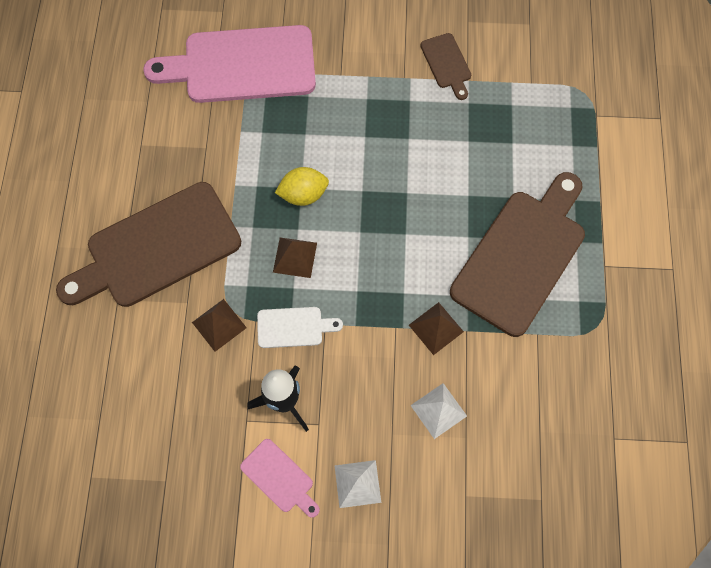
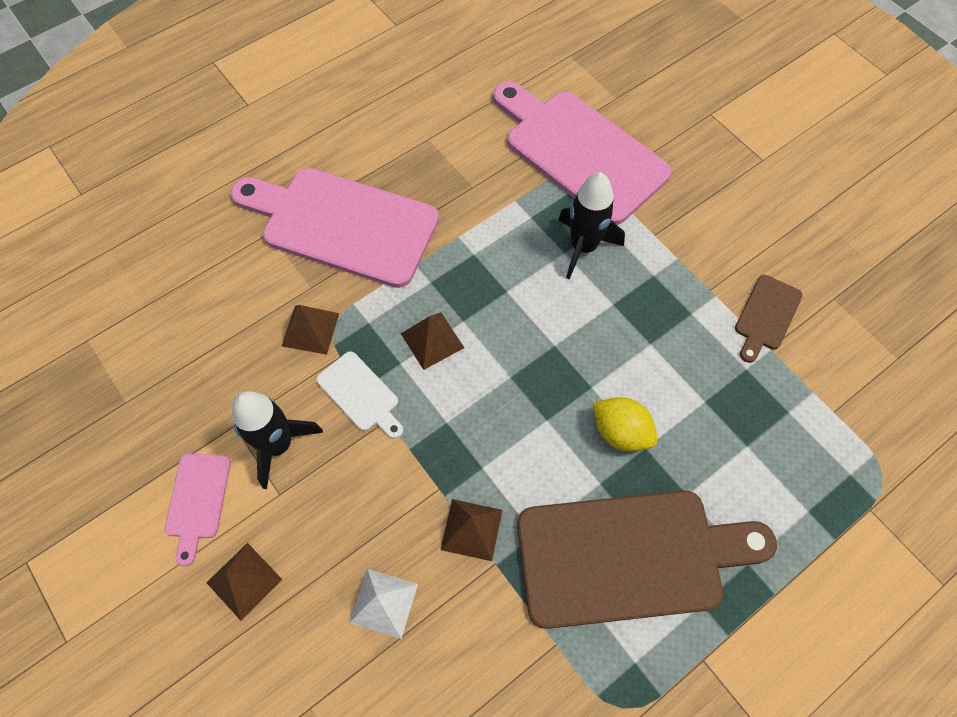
camera: 50 degrees right, 5 degrees down
(157, 248) = (342, 225): brown cutting board -> pink cutting board
(303, 194) = (502, 298): yellow lemon -> yellow lemon (620, 432)
(311, 120) = (583, 247): none -> black rocket
(357, 483) = (244, 581): white pyramid -> brown pyramid

